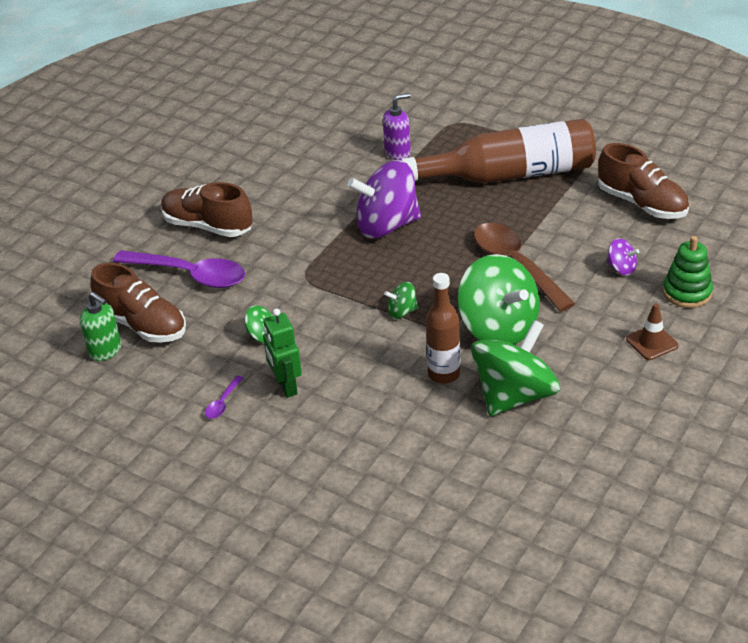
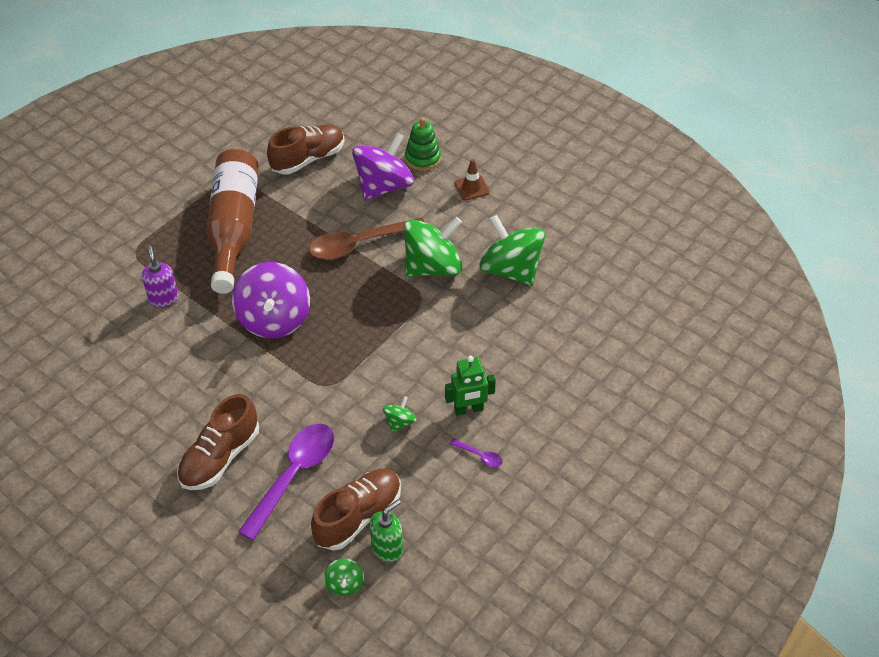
camera: 85 degrees left, 10 degrees up
(402, 312) = (396, 323): green spinning top -> green spinning top (345, 584)
(444, 374) = (478, 307): brown bottle -> none
(621, 268) = (384, 186): purple spinning top -> purple spinning top, size x2.28

